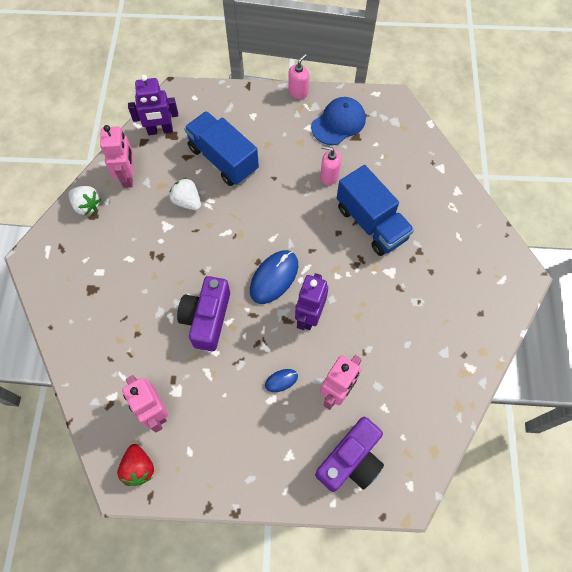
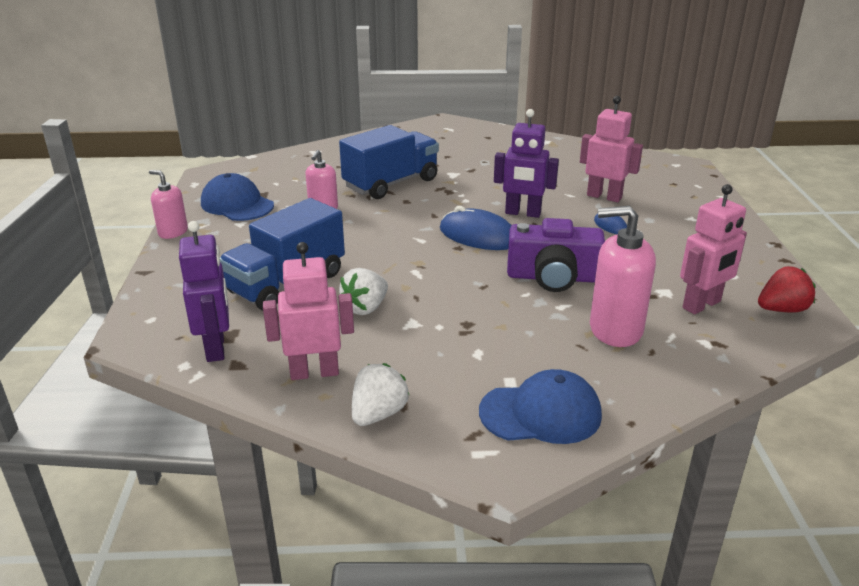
camera: 95 degrees left, 35 degrees down
(69, 282) = (540, 413): none -> blue cap
(136, 343) = (615, 330): none -> pink soap dispenser
(351, 460) = (672, 189): purple camera -> none

